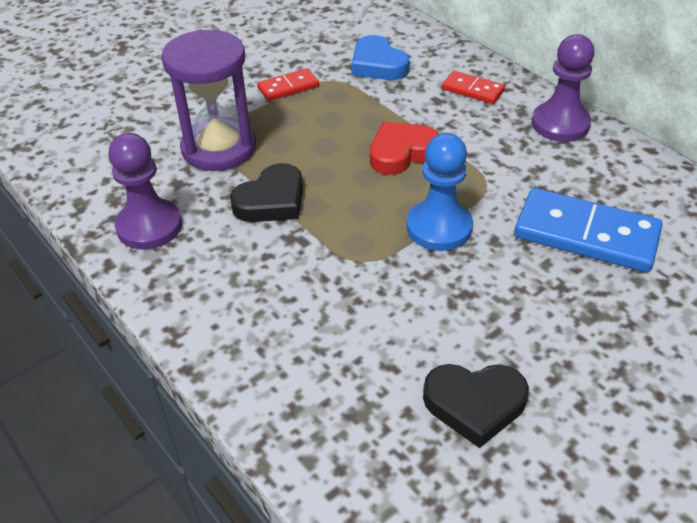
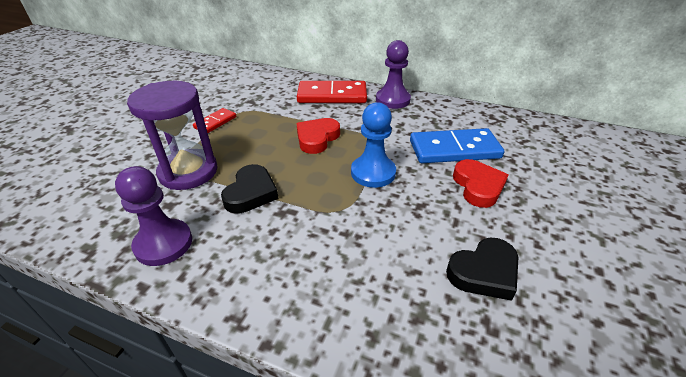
camera: 30 degrees left, 5 degrees down
(378, 64) = (266, 96): blue heart -> none
(472, 90) = (332, 95): red domino -> red domino, size x1.90
(570, 299) = (478, 186): none -> red heart

